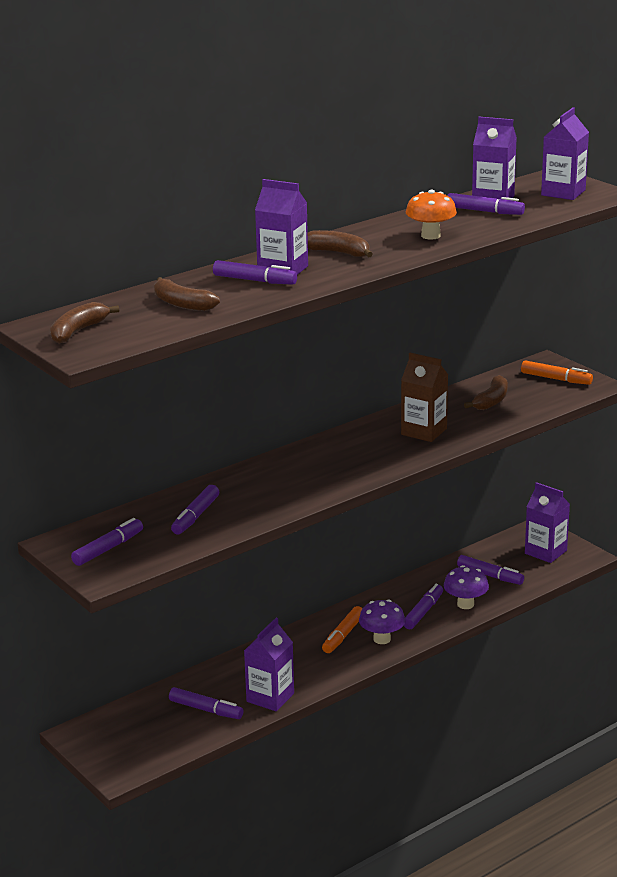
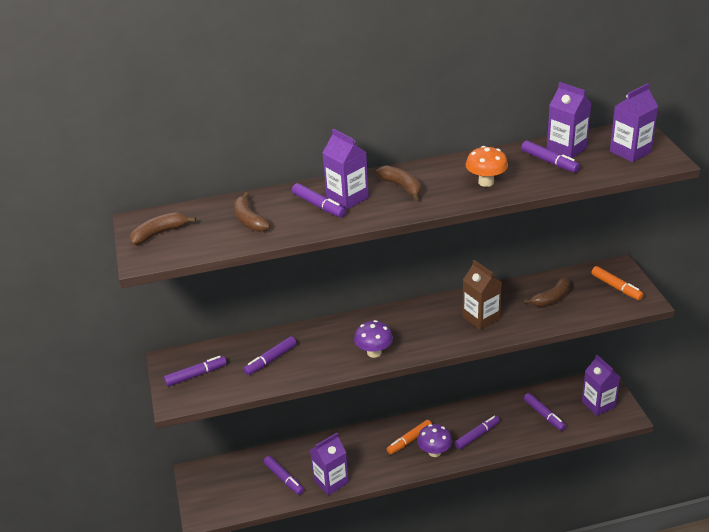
camera: 25 degrees right, 10 degrees up
(465, 604) = (511, 437): purple mushroom -> purple mushroom (374, 352)

